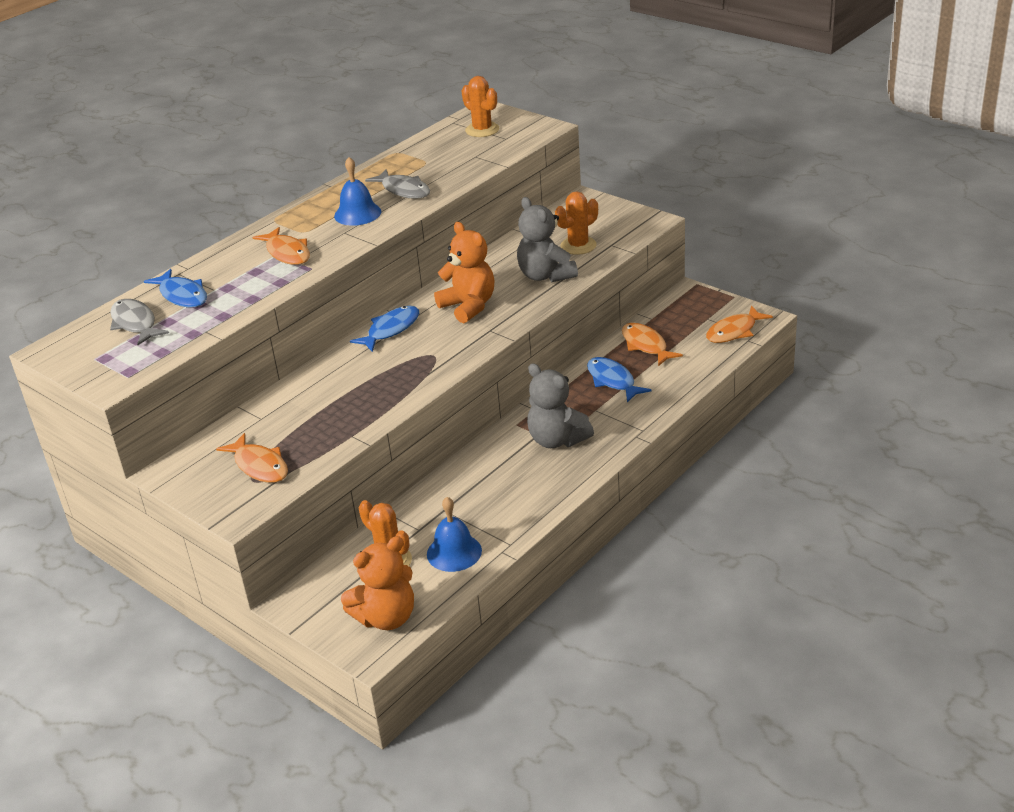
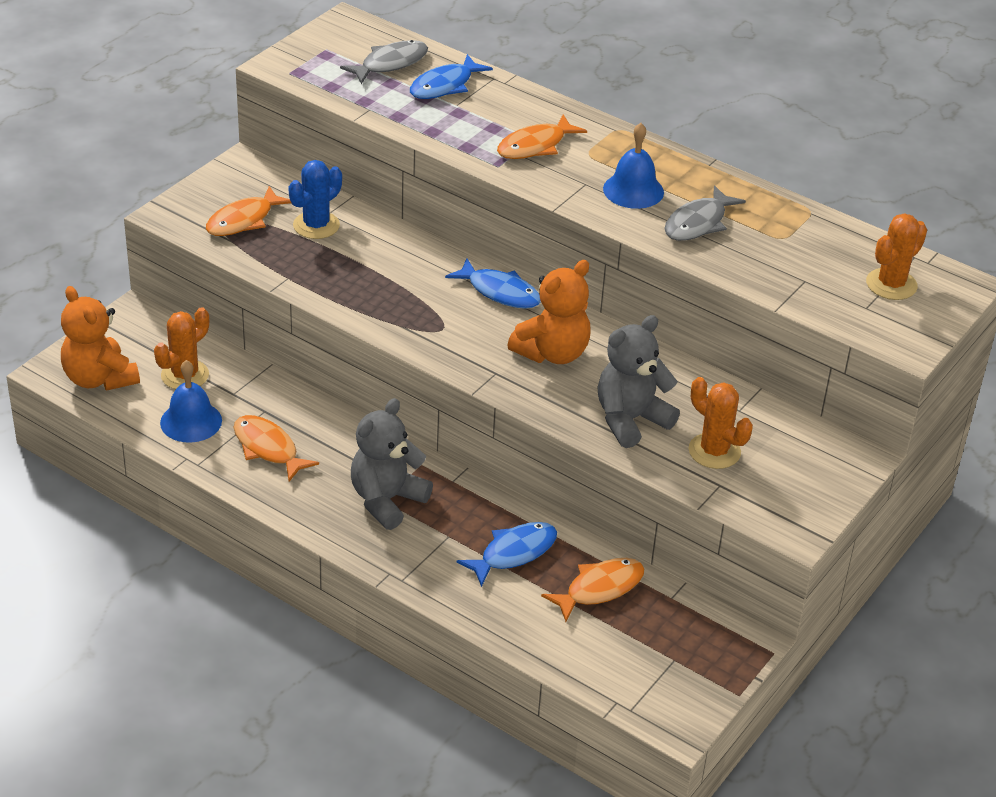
camera: 80 degrees right, 5 degrees up
(278, 424) = (316, 225): none -> blue cactus
(734, 331) = (639, 687): orange fish -> orange fish (268, 448)

